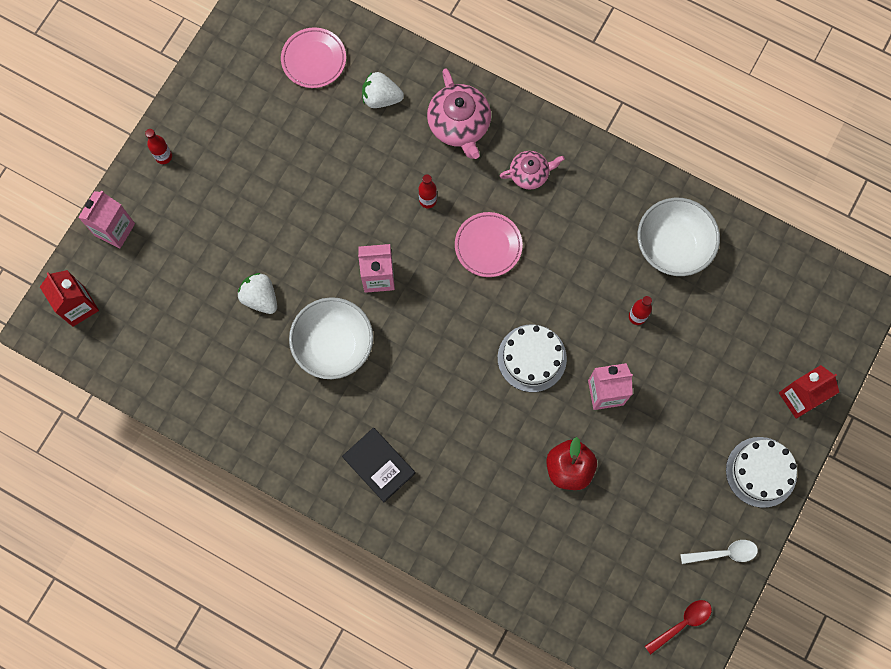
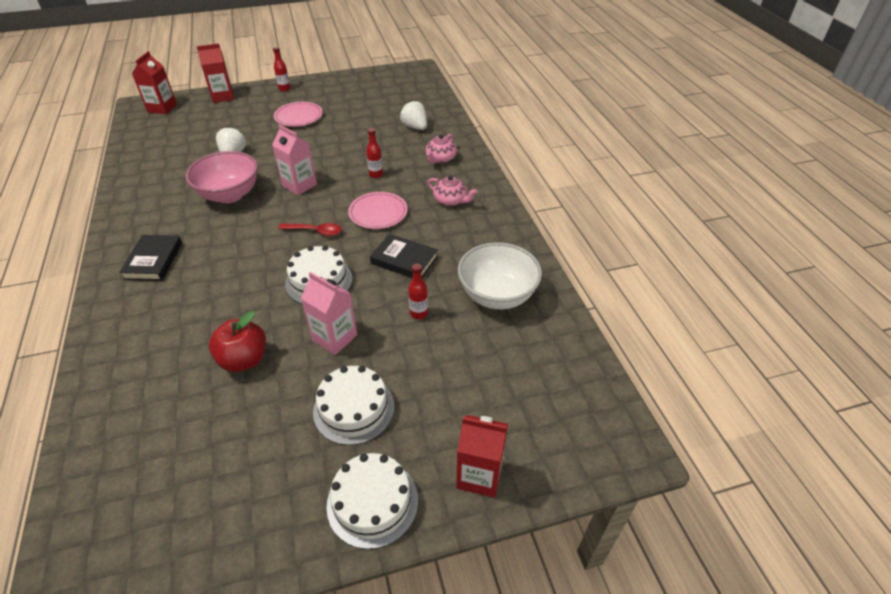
camera: 45 degrees right, 30 degrees down
(115, 229) = (223, 96): pink carton -> red carton
(314, 59) = (403, 99): pink plate -> pink plate (299, 117)
(334, 346) = (230, 195): white bowl -> pink bowl
(459, 125) = (440, 159): pink teapot -> pink teapot, size x0.62
(569, 277) = (404, 260): none -> black book
(682, 429) = (354, 408): none -> white cake
(682, 623) = (139, 561): red spoon -> red spoon (315, 231)
(724, 553) = (253, 538): white spoon -> none

